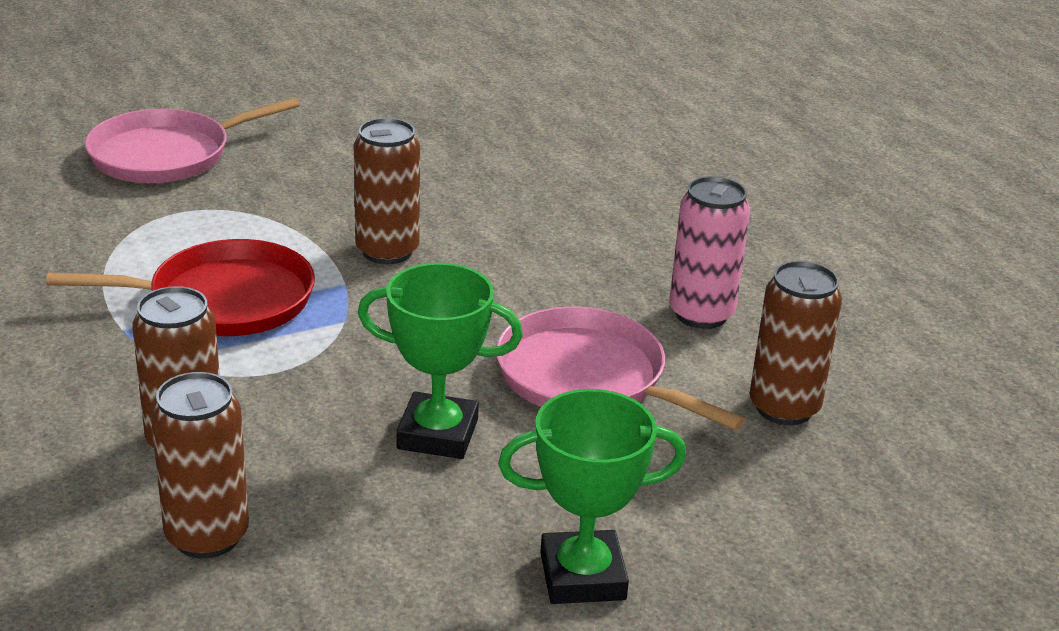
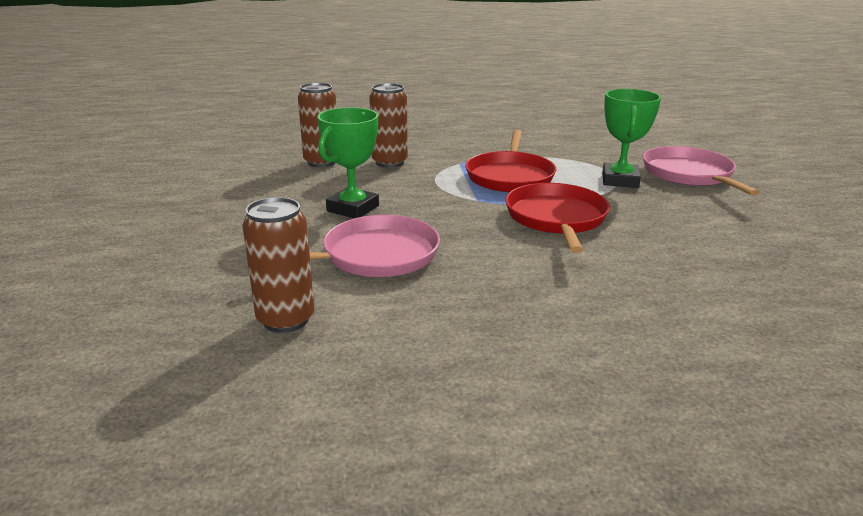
camera: 110 degrees right, 5 degrees down
(387, 251) = (556, 218): brown can -> red pan
(582, 576) = (211, 224): green trophy -> green trophy (619, 180)
(701, 314) = (429, 315): pink can -> none

